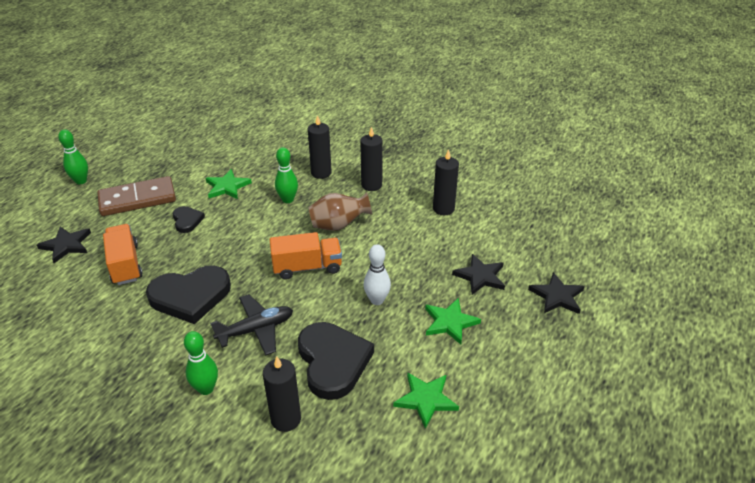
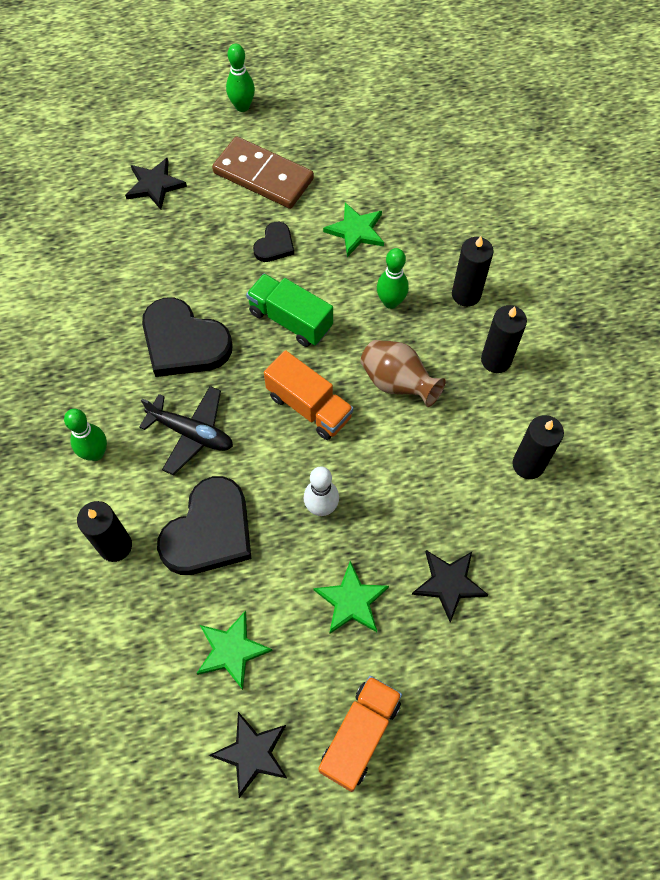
camera: 50 degrees right, 25 degrees up
(125, 264) = (174, 253): orange truck -> orange truck (360, 735)
(243, 242) = (290, 320): none -> green truck
(557, 296) = (490, 687): black star -> black star (252, 753)

